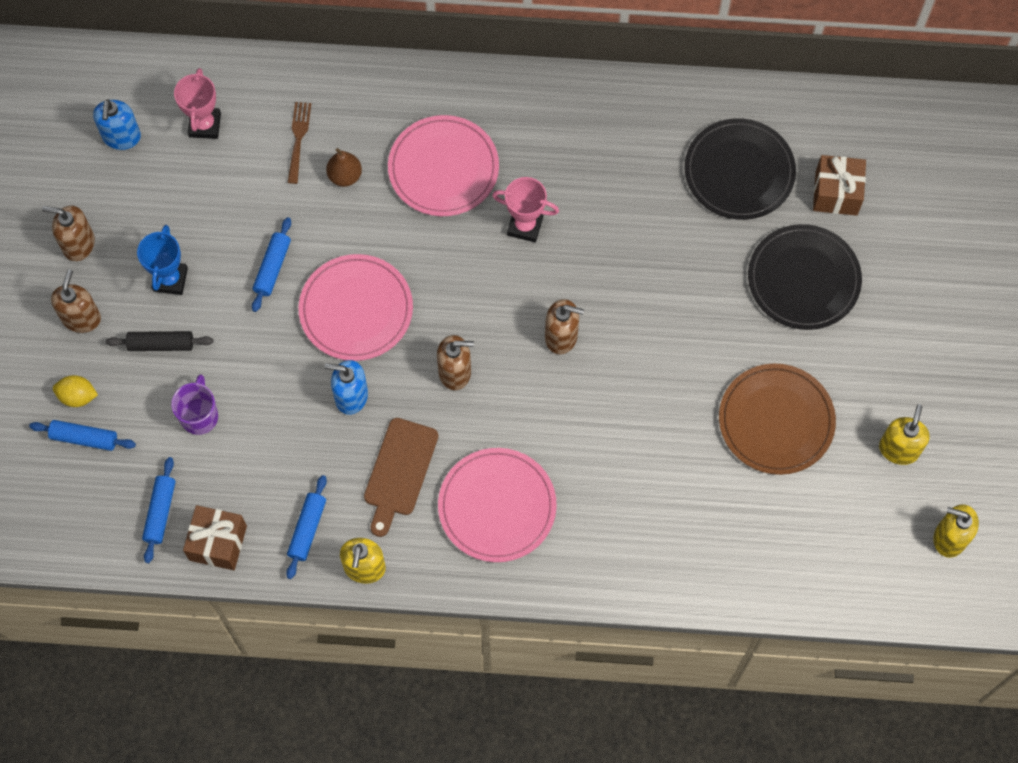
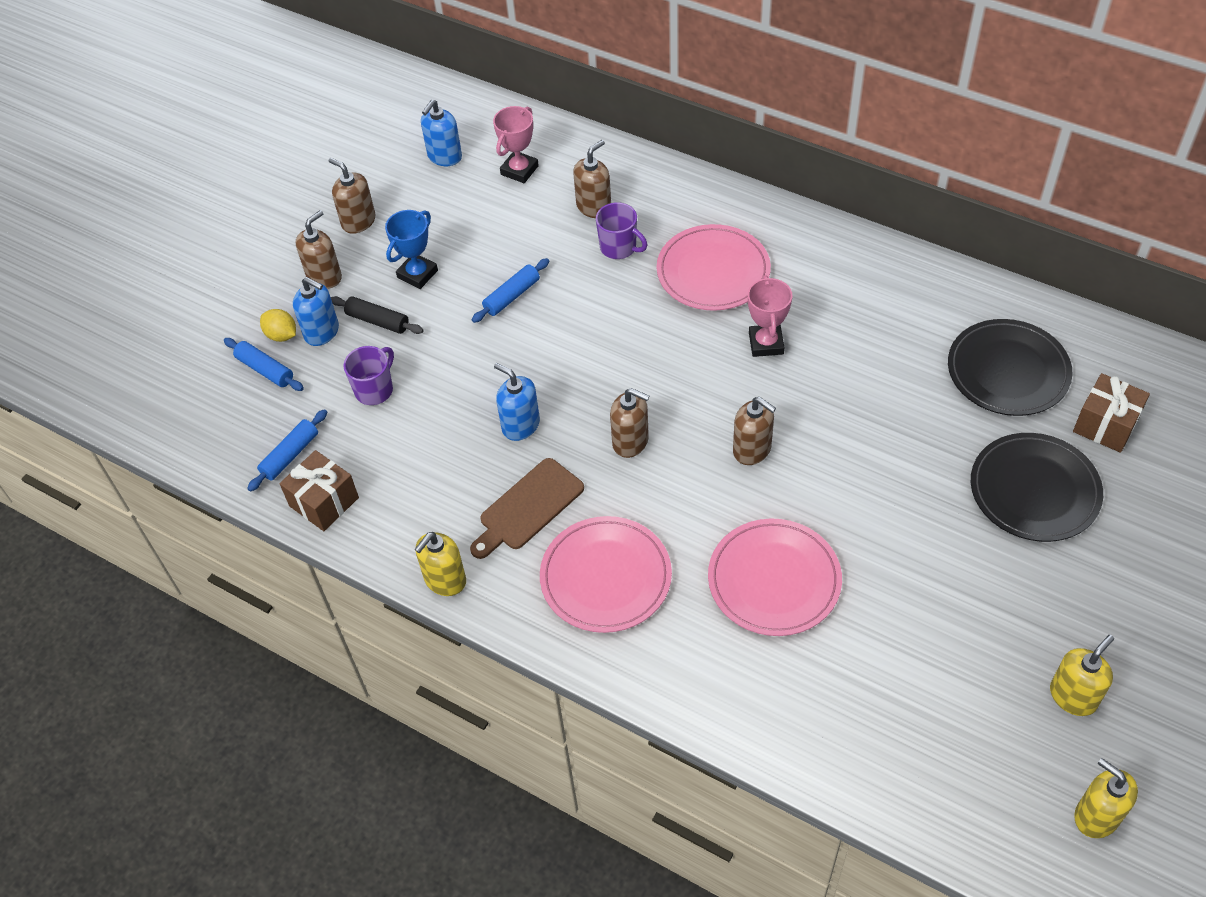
camera: 30 degrees right, 15 degrees down
(114, 377) = (322, 332): none -> blue soap dispenser
(298, 139) = (594, 207): brown fork -> brown soap dispenser
(307, 529) = (412, 523): blue rolling pin -> none
(345, 176) = (619, 247): brown pear -> purple mug
(356, 309) = (567, 356): pink plate -> pink plate (774, 580)
(525, 226) = (766, 343): pink trophy -> pink trophy turned 45 degrees clockwise
(776, 421) = (943, 613): brown plate -> none

